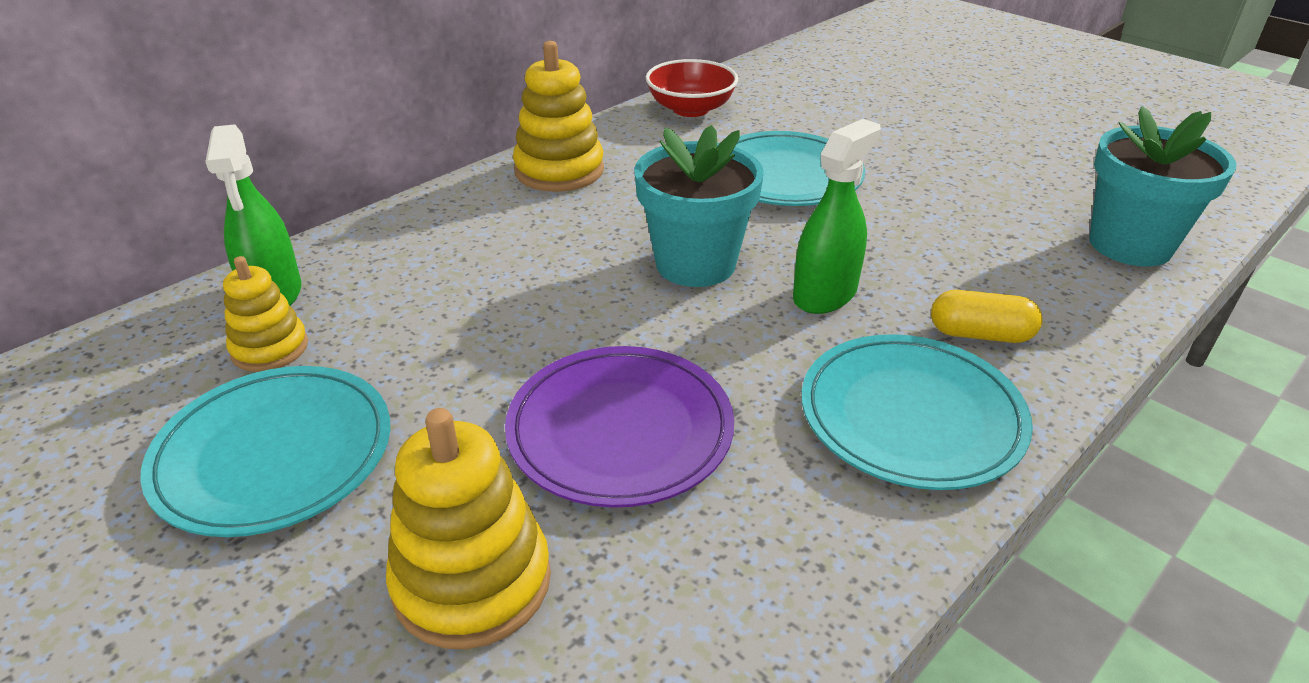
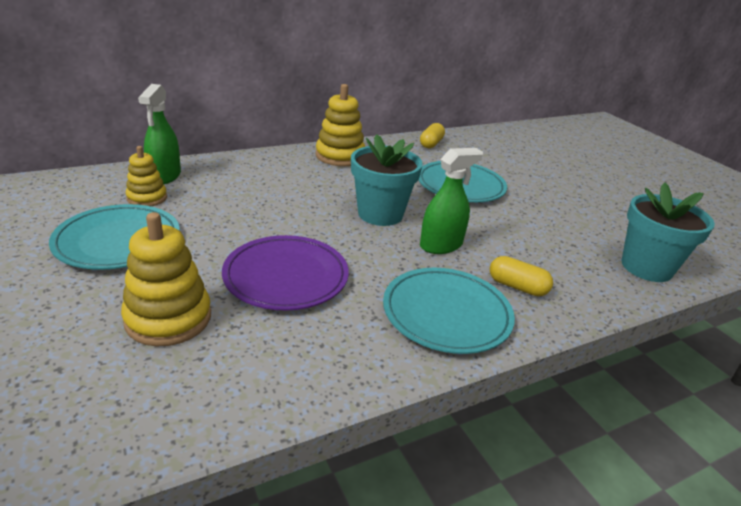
camera: 15 degrees right, 5 degrees down
(691, 109) = (431, 144): red bowl -> yellow capsule

